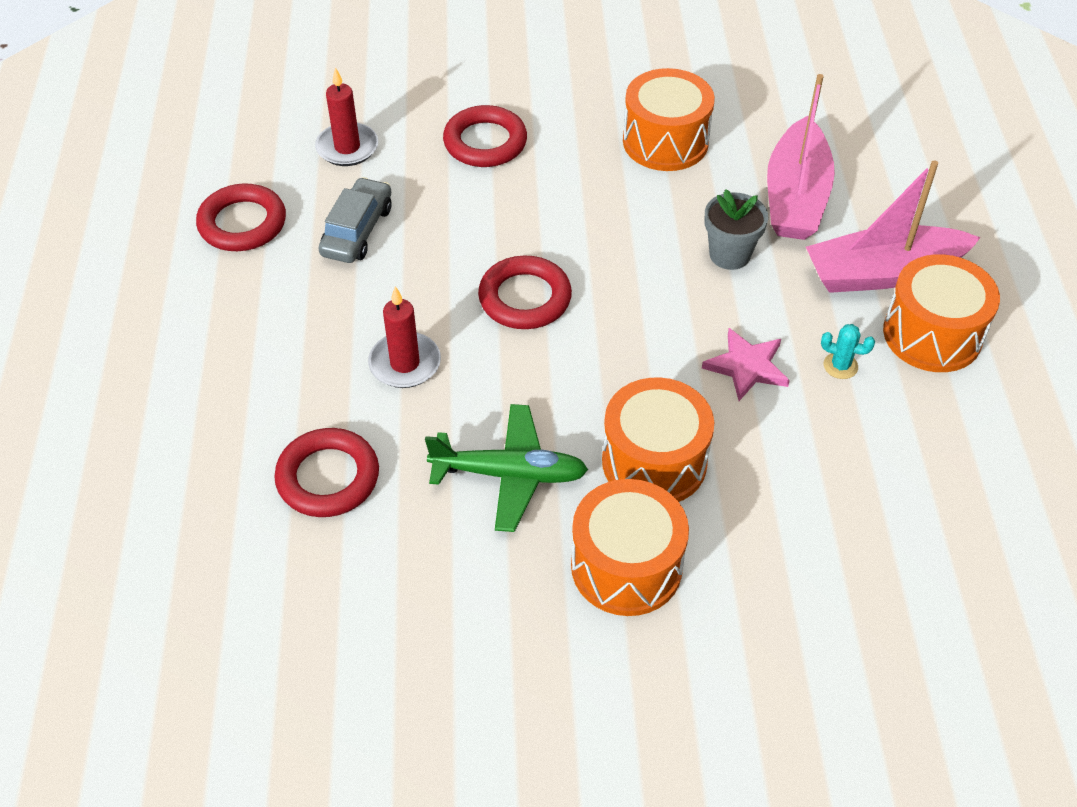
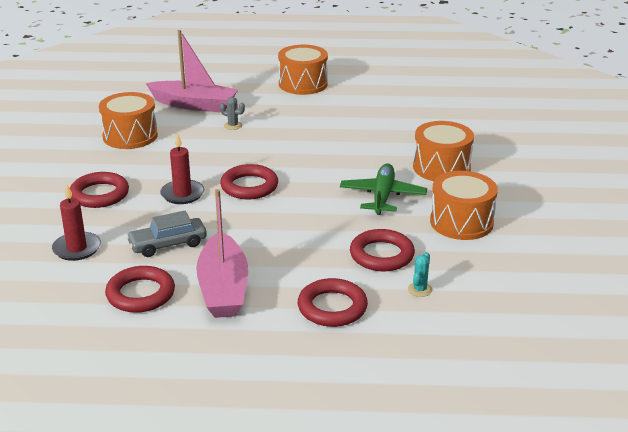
camera: 85 degrees left, 20 degrees down
(196, 422) = (332, 307): none -> red ring
(357, 231) = (168, 244): grey car -> grey car turned 45 degrees counterclockwise
(405, 363) = (294, 227): red candle -> red candle (182, 194)
(654, 462) = (376, 156): orange drum -> orange drum (461, 222)
(729, 254) = (233, 125): grey flower pot -> grey cactus
(747, 367) = (315, 128): pink star -> none
(840, 366) = (319, 106): turquoise cactus -> turquoise cactus (420, 289)
(883, 273) = (259, 90): pink boat -> pink boat (223, 288)

